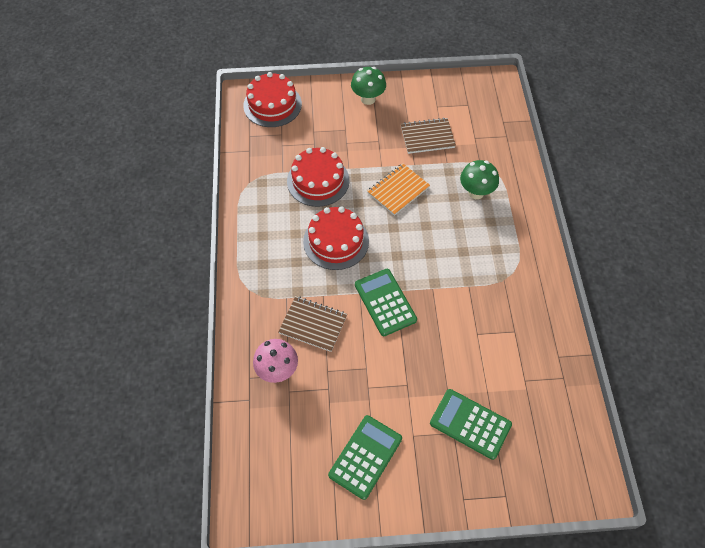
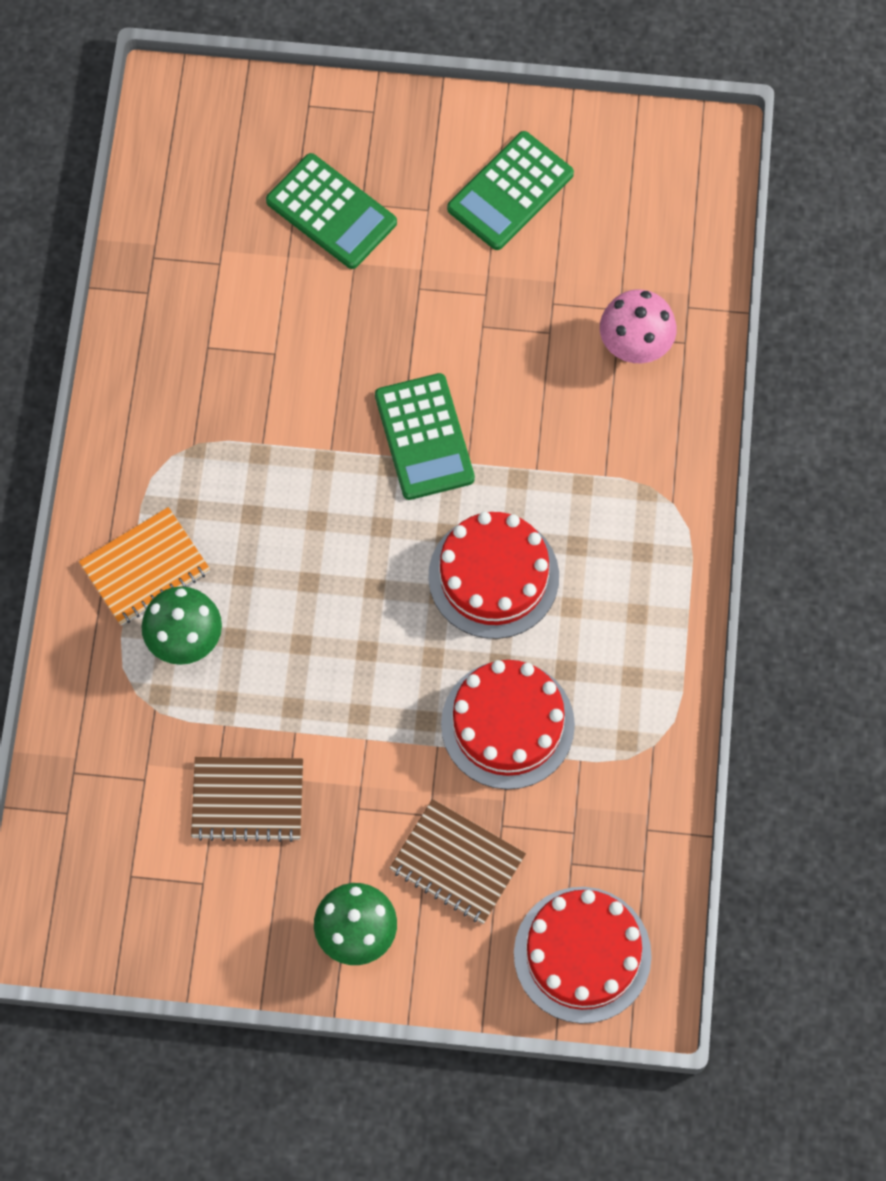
camera: 170 degrees left, 10 degrees up
(313, 324) = (562, 417): brown notebook -> brown notebook (457, 862)
(398, 190) = (344, 672): orange notebook -> orange notebook (145, 568)

